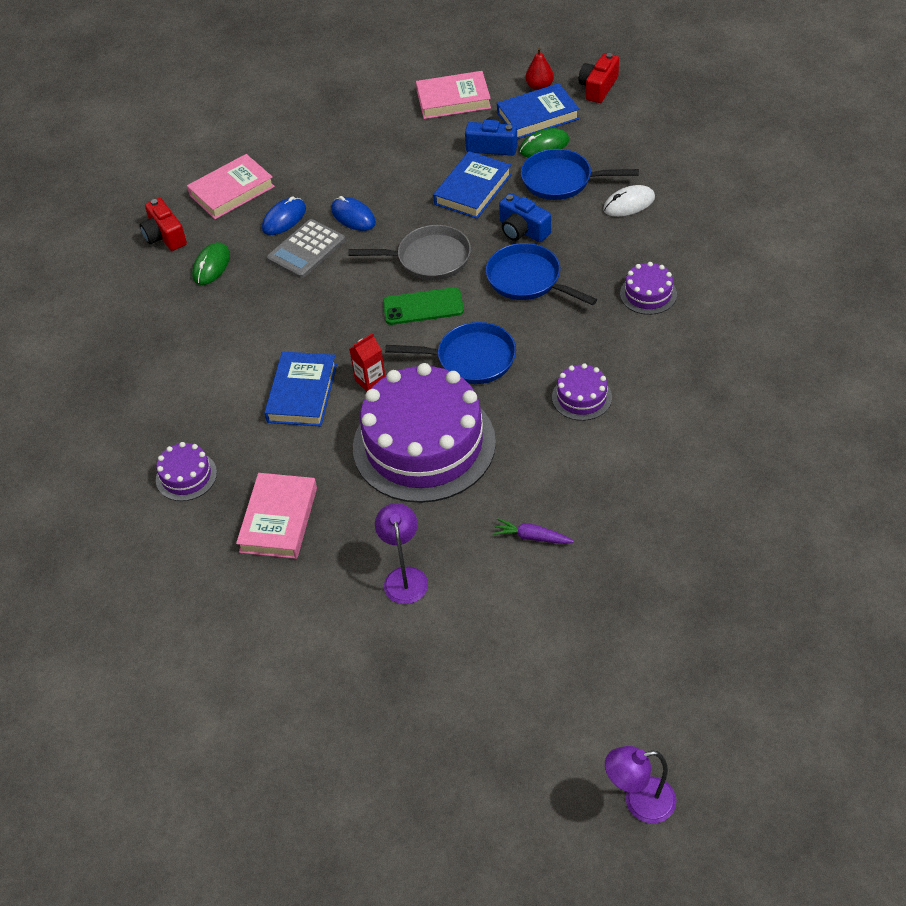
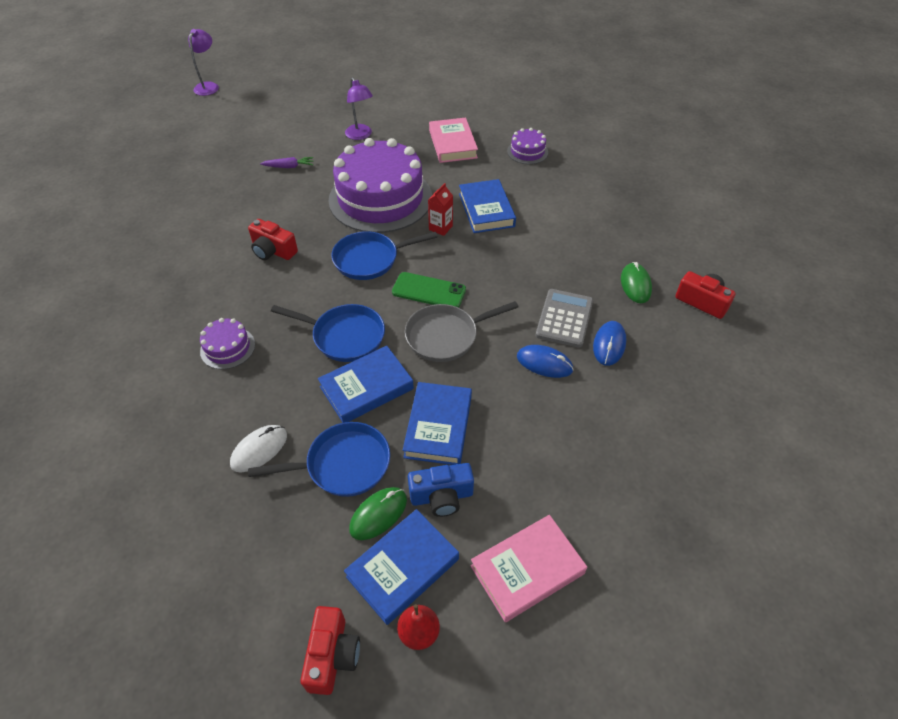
camera: 155 degrees right, 0 degrees up
(232, 191) = (685, 363): pink book -> none
(423, 307) = (429, 291): green phone -> green phone turned 45 degrees clockwise
(522, 230) = (366, 388): blue camera -> blue book
(581, 397) = (273, 251): purple cake -> red camera
(639, 802) = (209, 86): purple lamp -> purple lamp turned 45 degrees counterclockwise

